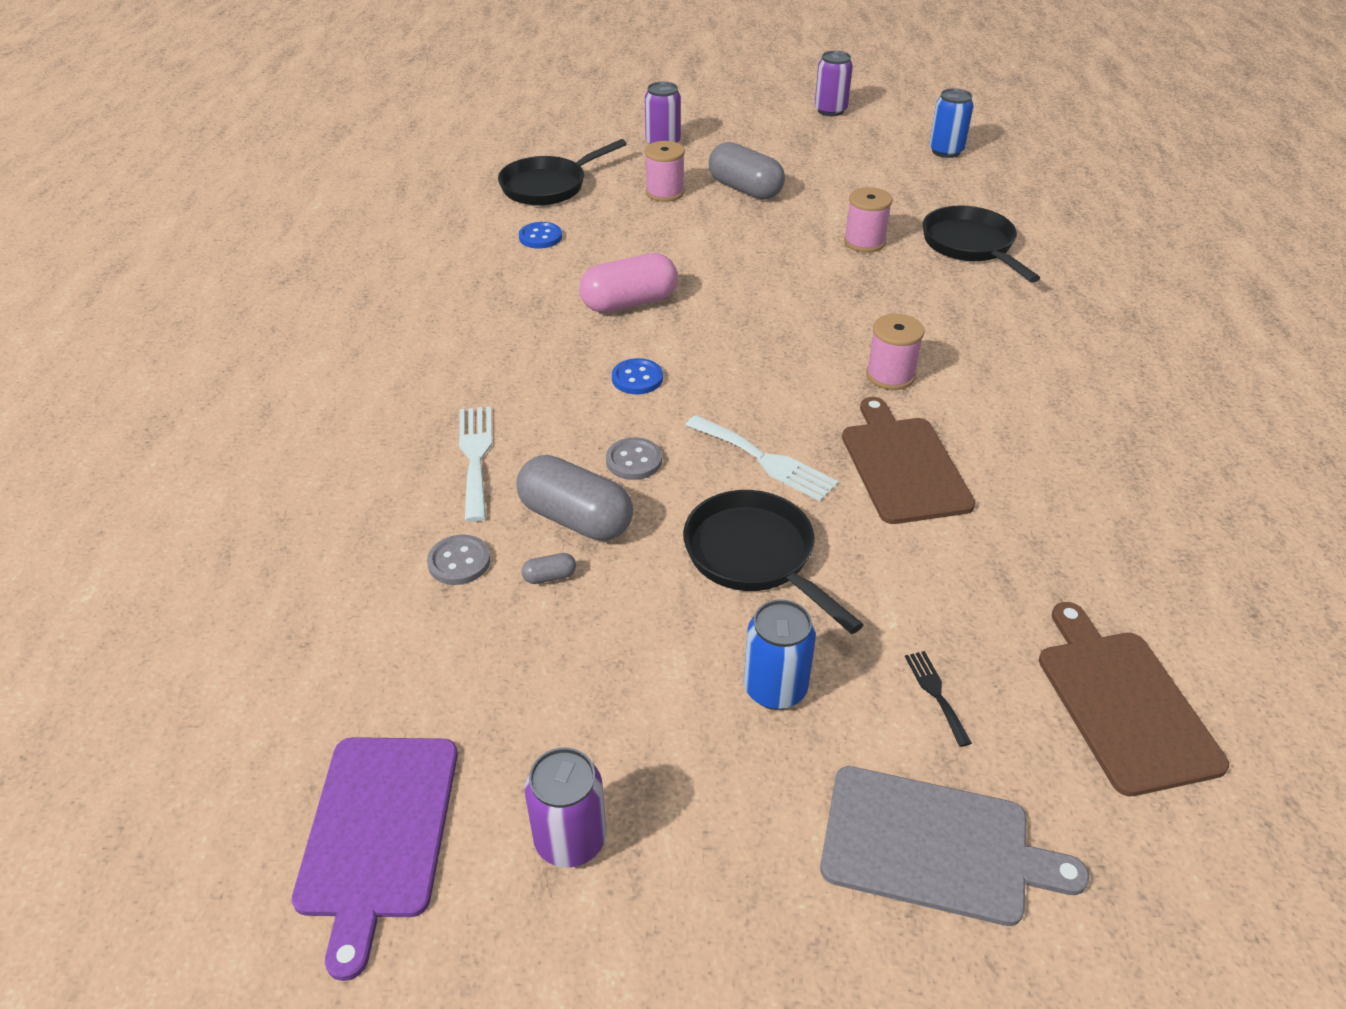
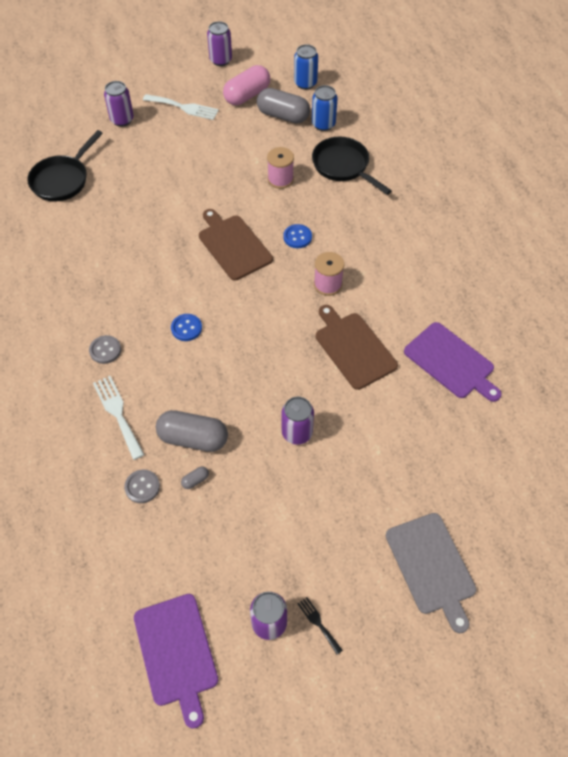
camera: 20 degrees left, 15 degrees up
(540, 237) = (78, 228): blue button -> blue button (297, 237)
(629, 303) = (158, 269): pink capsule -> pink capsule (247, 95)
(634, 461) = (208, 389): grey button -> grey button (105, 350)
(665, 192) = (141, 166): pink spool -> none
(745, 189) = (192, 150): grey capsule -> grey capsule (283, 116)
(755, 556) = (297, 433): black pan -> purple can
(765, 460) = (280, 366): white fork -> white fork (184, 107)
(775, 688) = (334, 509): blue can -> blue can (323, 124)
(935, 846) = (432, 567): grey cutting board -> grey cutting board turned 75 degrees clockwise
(936, 693) = (410, 485): black fork -> black fork (318, 623)
(1078, 527) = (451, 362): none -> purple cutting board
(1123, 703) = (495, 462): brown cutting board -> brown cutting board (233, 245)

